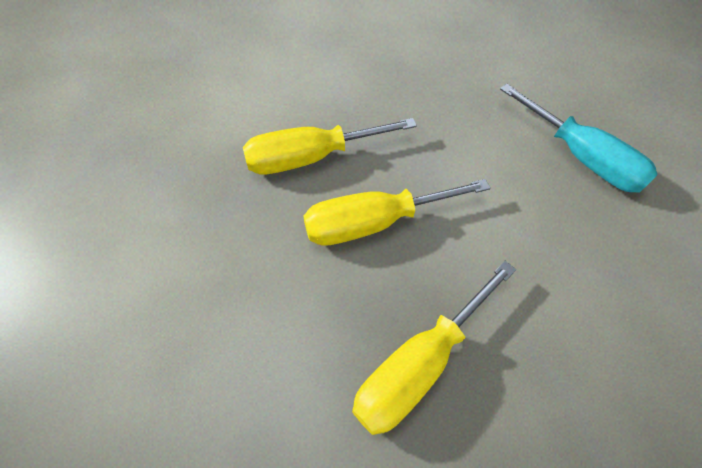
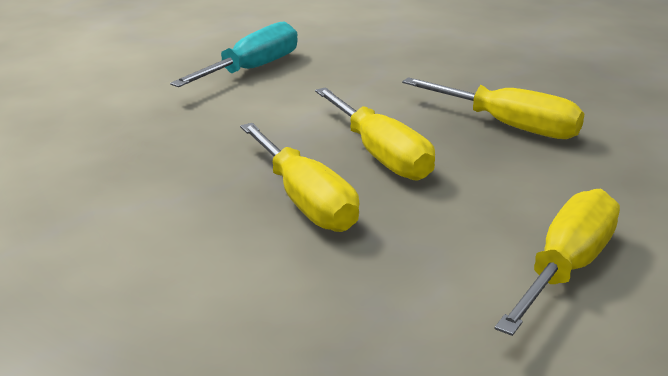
camera: 100 degrees left, 30 degrees down
(148, 304) = (566, 268): none -> yellow screwdriver

